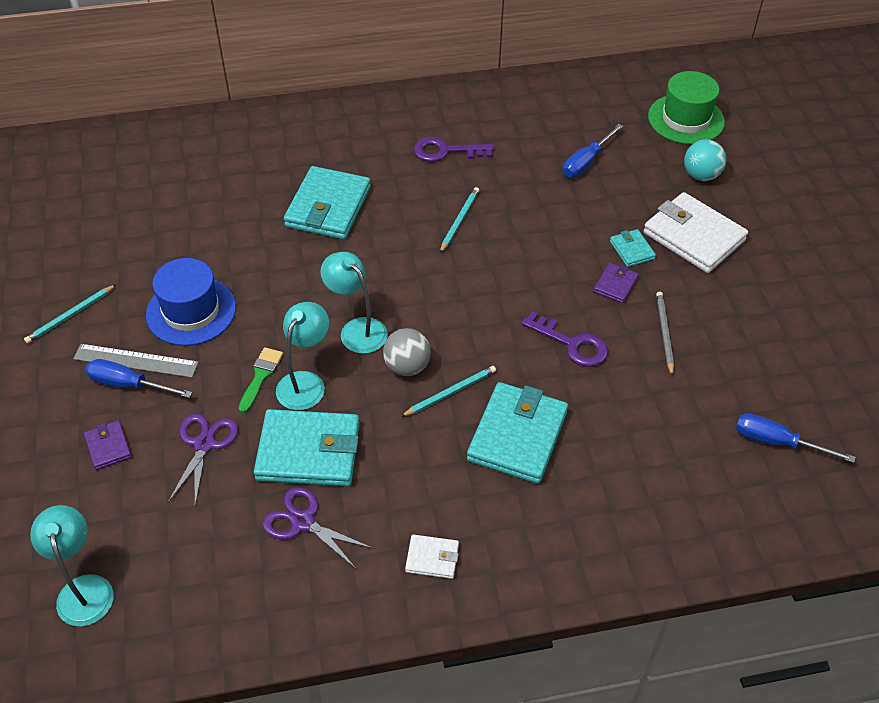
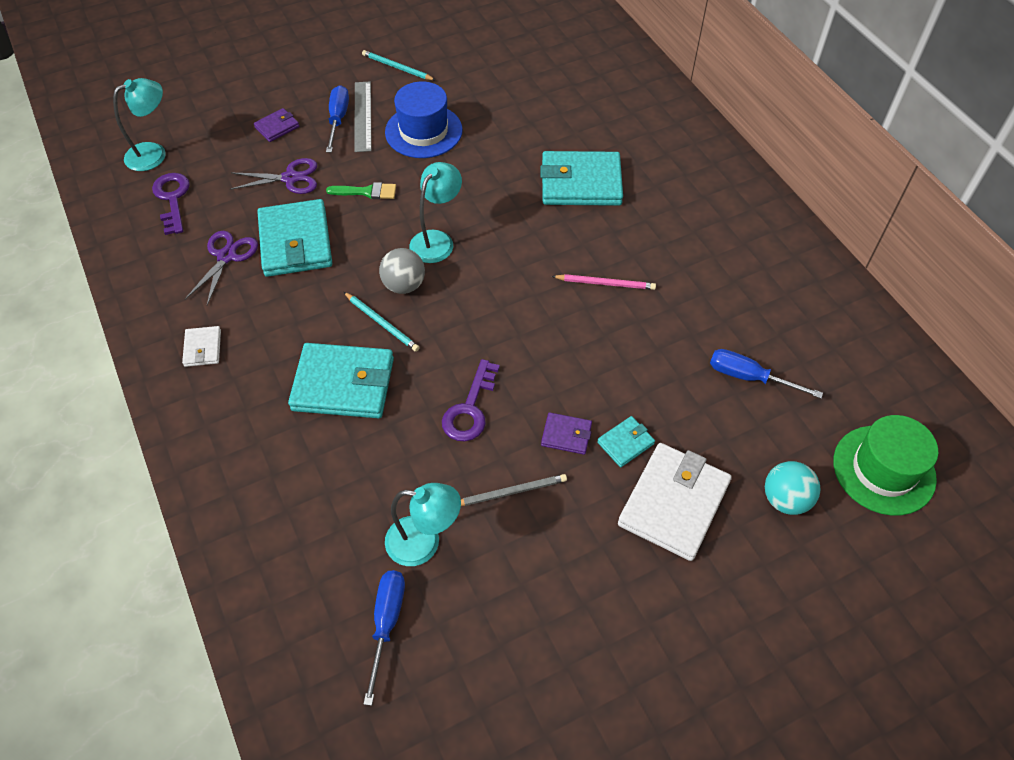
camera: 75 degrees right, 5 degrees up
(305, 382) = (367, 221): turquoise lamp -> turquoise lamp (424, 543)
(446, 151) = (702, 251): purple key -> purple key (172, 199)
(459, 220) = (605, 283): turquoise pencil -> pink pencil

